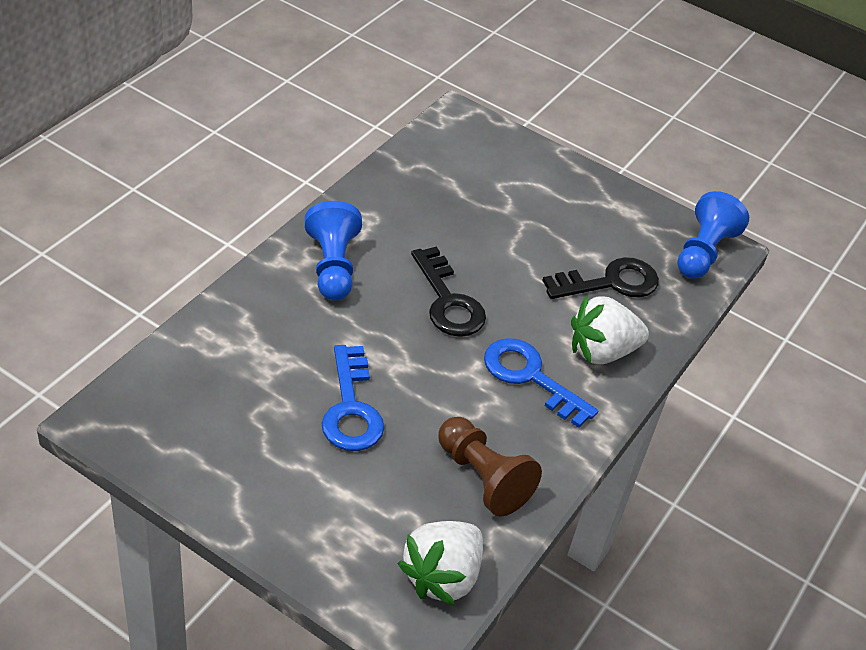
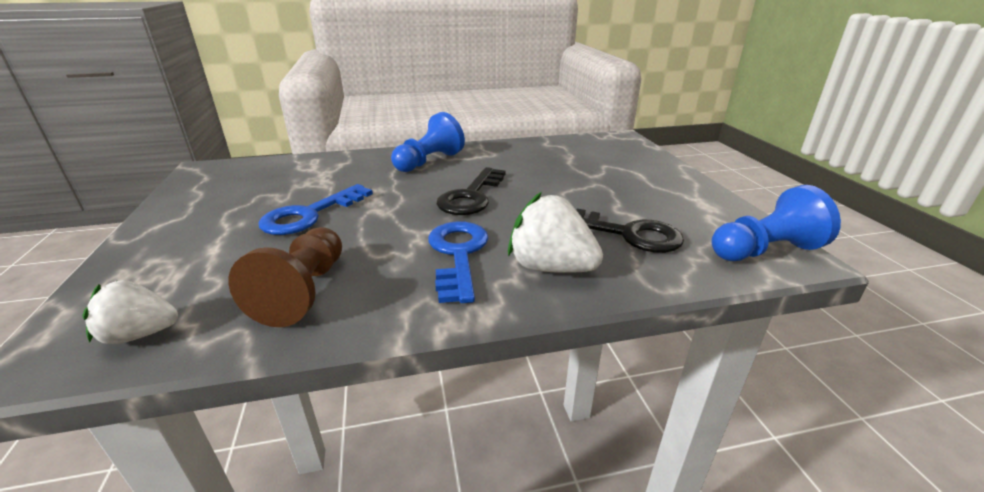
camera: 50 degrees right, 15 degrees down
(442, 576) = (140, 334): white strawberry -> white strawberry, size x0.66

